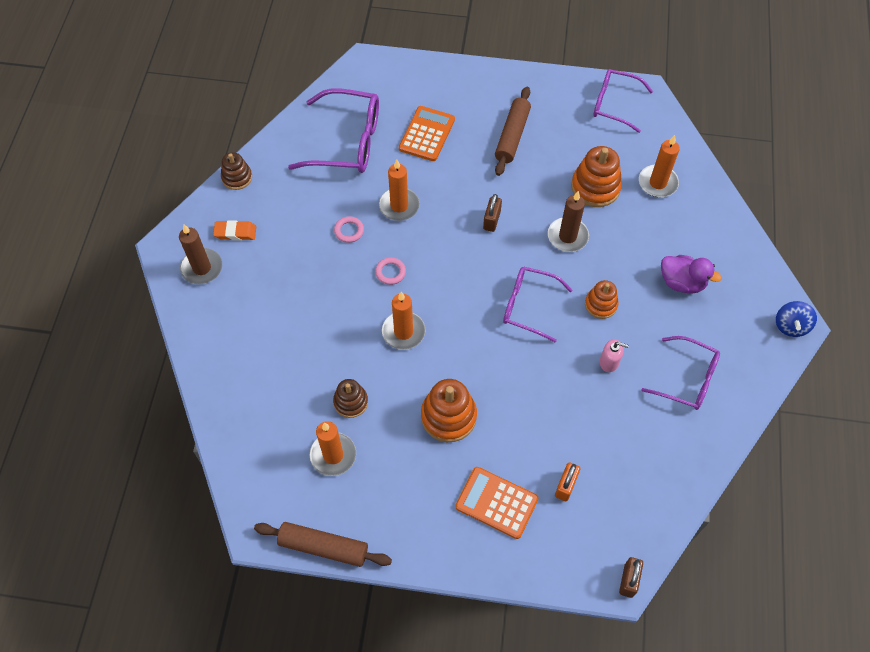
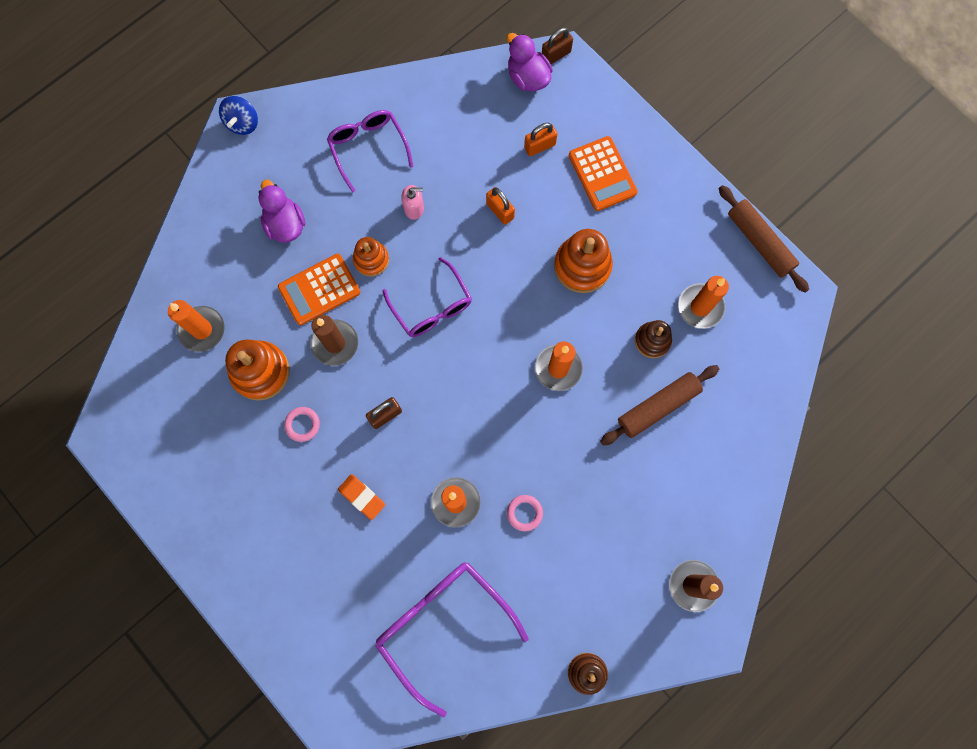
camera: 140 degrees left, 15 degrees up
(235, 232) = (634, 602): orange eraser -> orange eraser (362, 497)
(390, 272) = (522, 436): pink ring -> pink ring (302, 424)
(427, 134) = (357, 567): orange calculator -> orange calculator (319, 290)
(512, 136) = (278, 493): brown rolling pin -> brown rolling pin (658, 407)
(546, 409) = (500, 211): none -> orange padlock
(609, 362) = (414, 208): pink soap dispenser -> pink soap dispenser turned 120 degrees clockwise
(615, 104) = (146, 446): purple glasses -> none
(630, 538) = (527, 78): none -> purple duck
(790, 326) = (243, 123): blue spinning top -> blue spinning top turned 135 degrees clockwise

